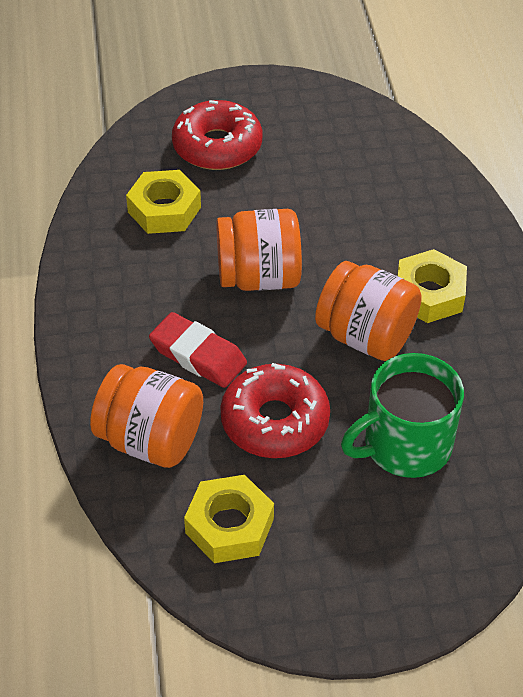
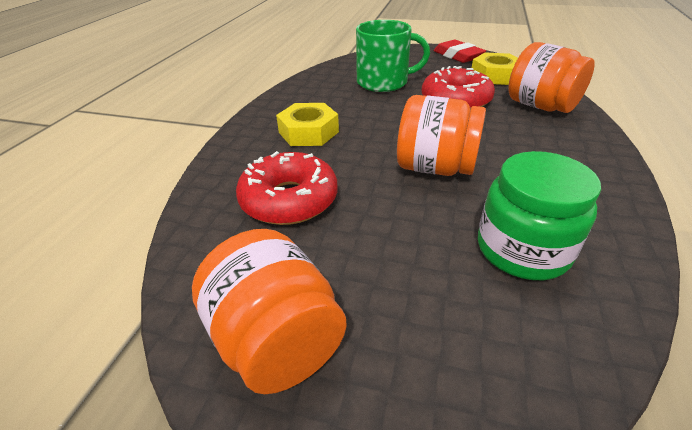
camera: 155 degrees left, 10 degrees down
(164, 210) = (522, 249): yellow nut -> green jar
(198, 355) = (501, 134): red eraser -> red eraser (458, 56)
(217, 146) = (432, 320): red donut -> red donut (289, 200)
(366, 336) = (372, 121): orange jar -> orange jar (277, 340)

